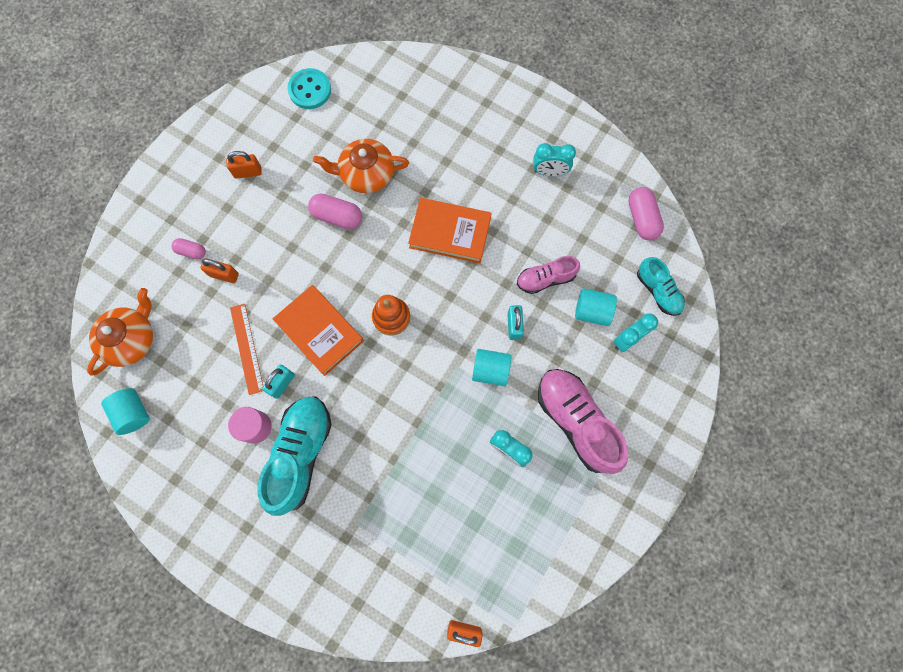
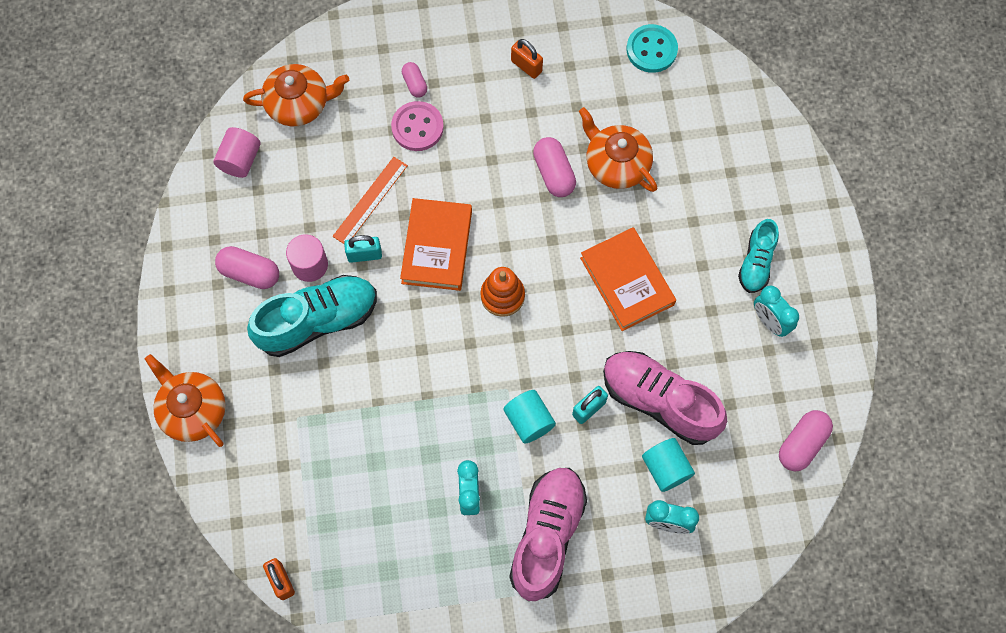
camera: 50 degrees right, 5 degrees down
(133, 413) = (240, 160): turquoise cylinder -> pink cylinder
(223, 473) = (250, 273): none -> pink capsule
(224, 275) = (417, 127): orange padlock -> pink button
(287, 596) = (192, 410): none -> orange teapot
(545, 279) = (659, 401): pink shoe -> pink shoe, size x1.75
(658, 291) = (741, 515): turquoise shoe -> turquoise shoe (756, 262)

